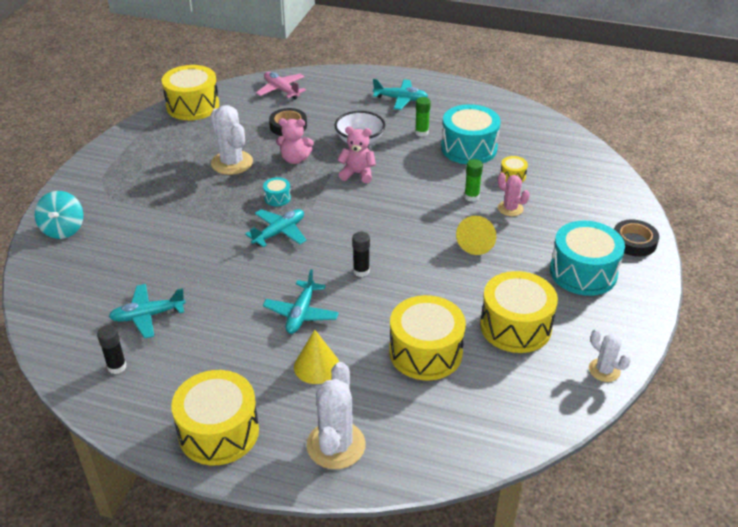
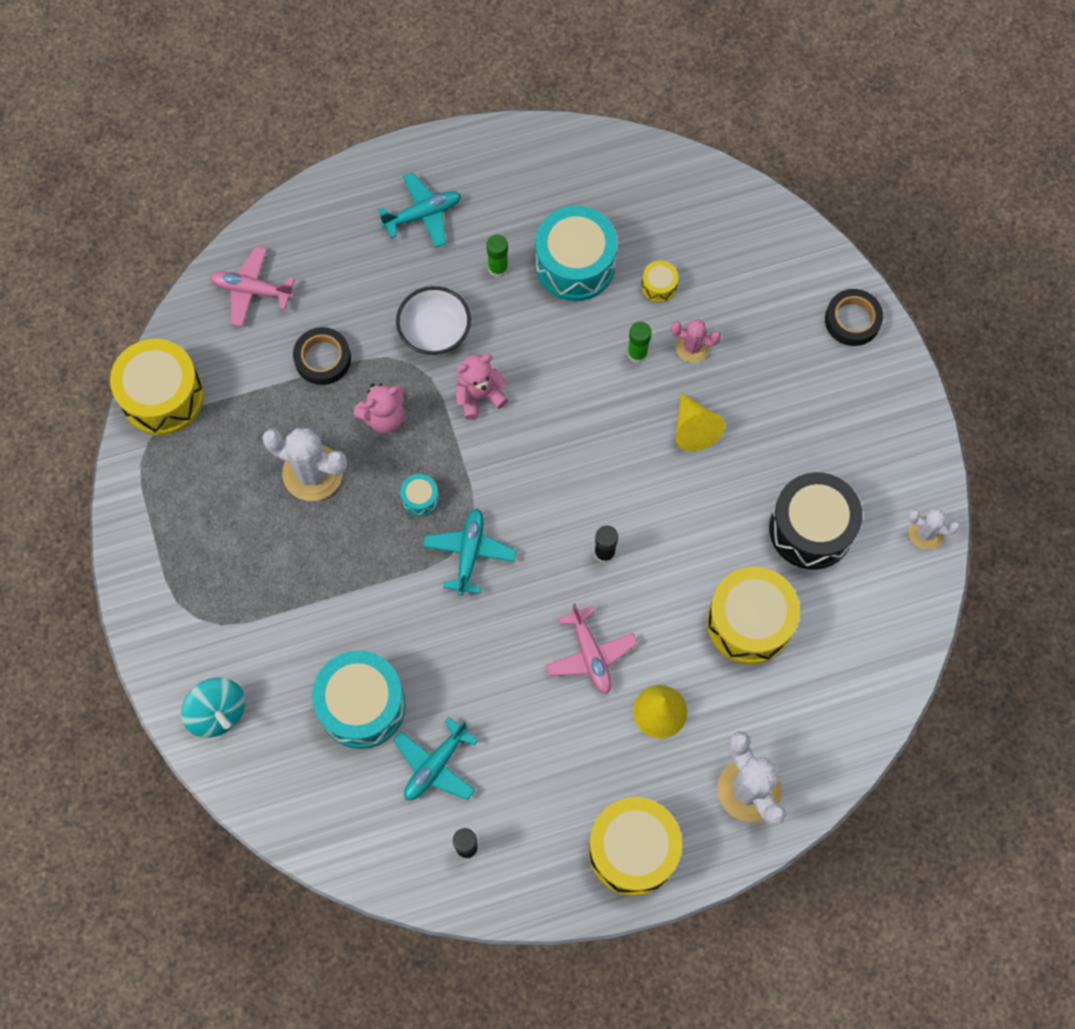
camera: 35 degrees left, 30 degrees up
(301, 313) = (590, 655): turquoise plane -> pink plane
(515, 326) = (811, 529): yellow drum -> black drum
(583, 272) = (829, 404): turquoise drum -> turquoise drum (362, 705)

